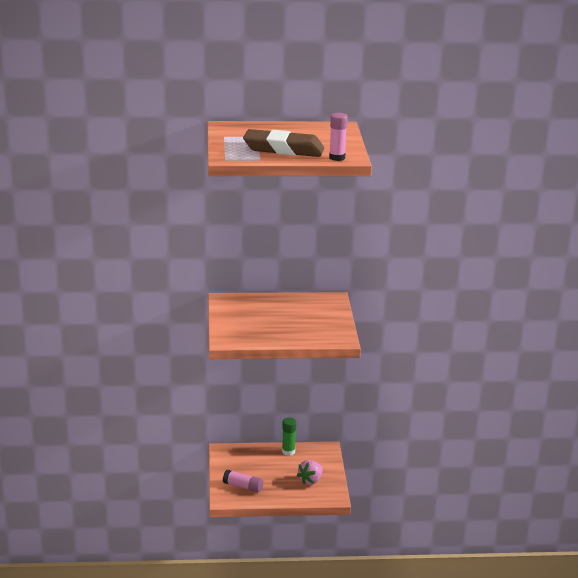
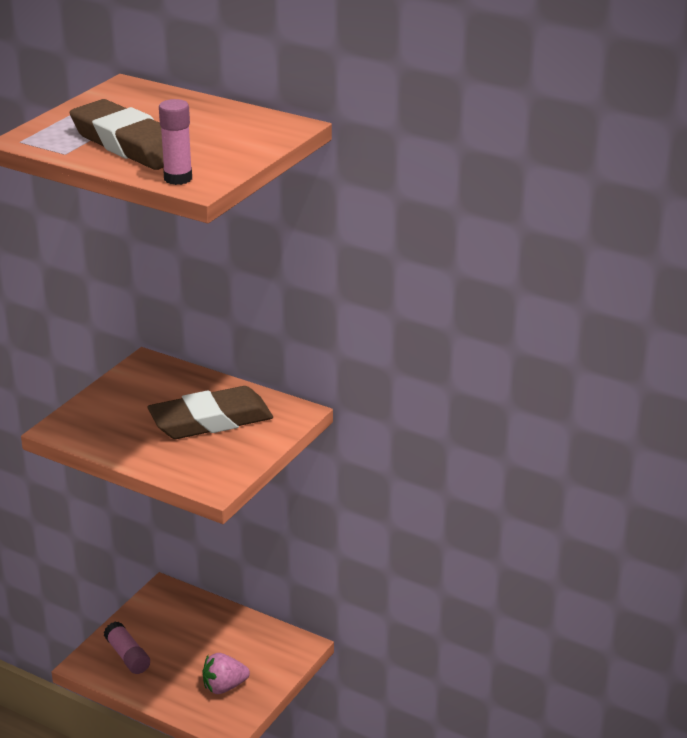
camera: 35 degrees right, 5 degrees up
(288, 452) = (245, 628): green glue stick -> none
(298, 314) = (211, 421): none -> brown eraser

